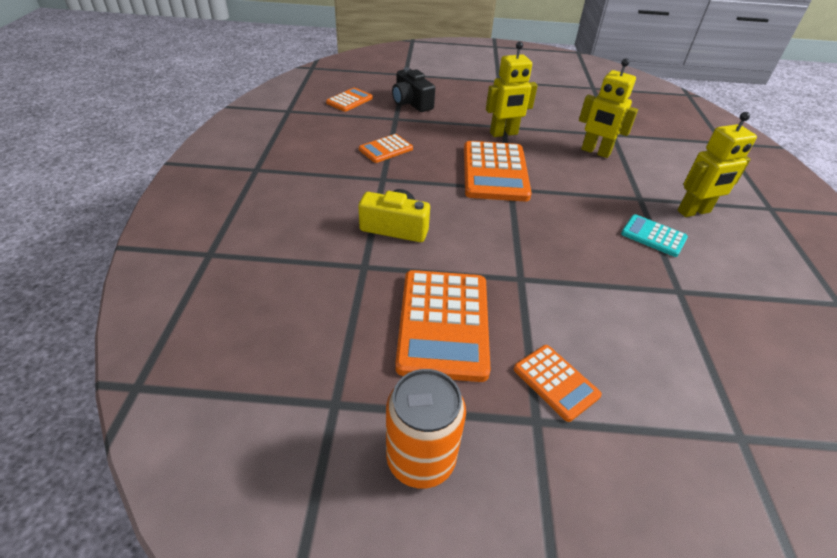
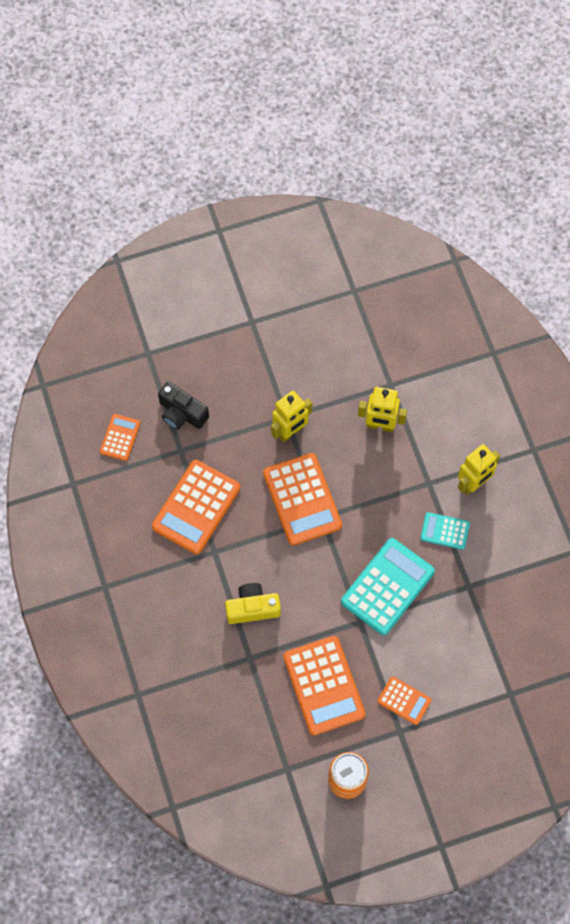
camera: 20 degrees left, 25 degrees up
(386, 149) = (196, 507): orange calculator -> orange calculator, size x1.89
(568, 259) = (387, 587): none -> turquoise calculator

